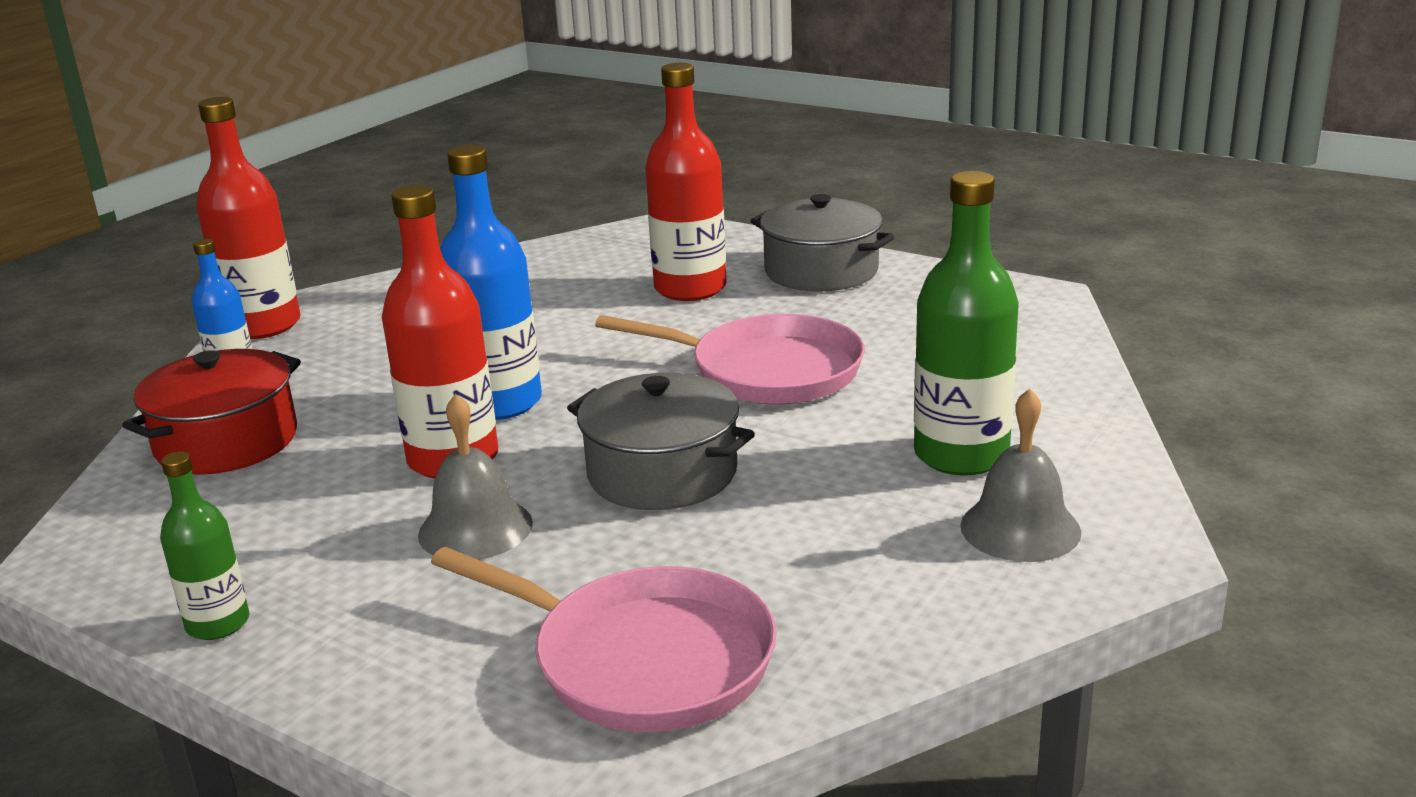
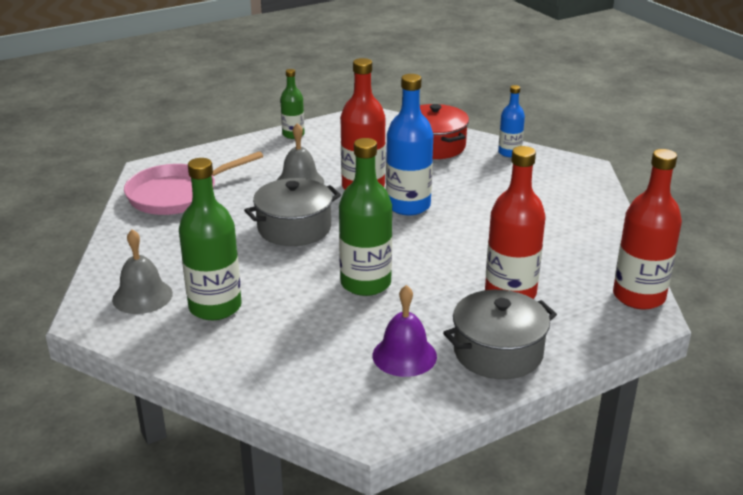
camera: 115 degrees right, 5 degrees up
(263, 325) = (565, 164): red bottle -> red bottle (638, 296)
(767, 371) = (365, 283): pink pan -> green bottle
(893, 310) = (404, 355): none -> purple bell

